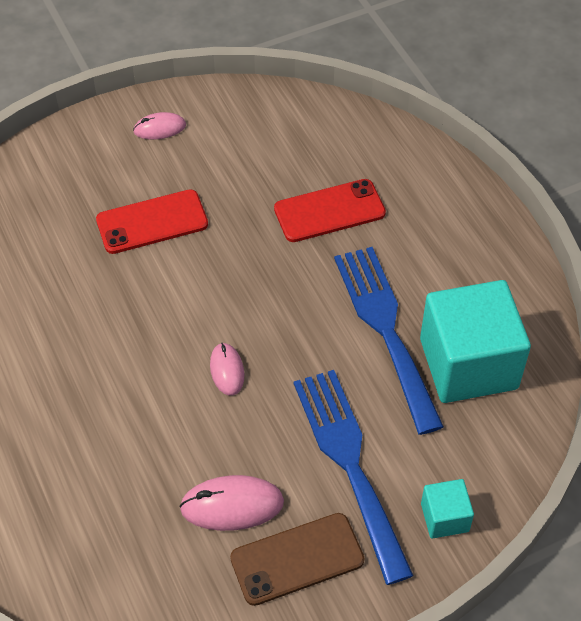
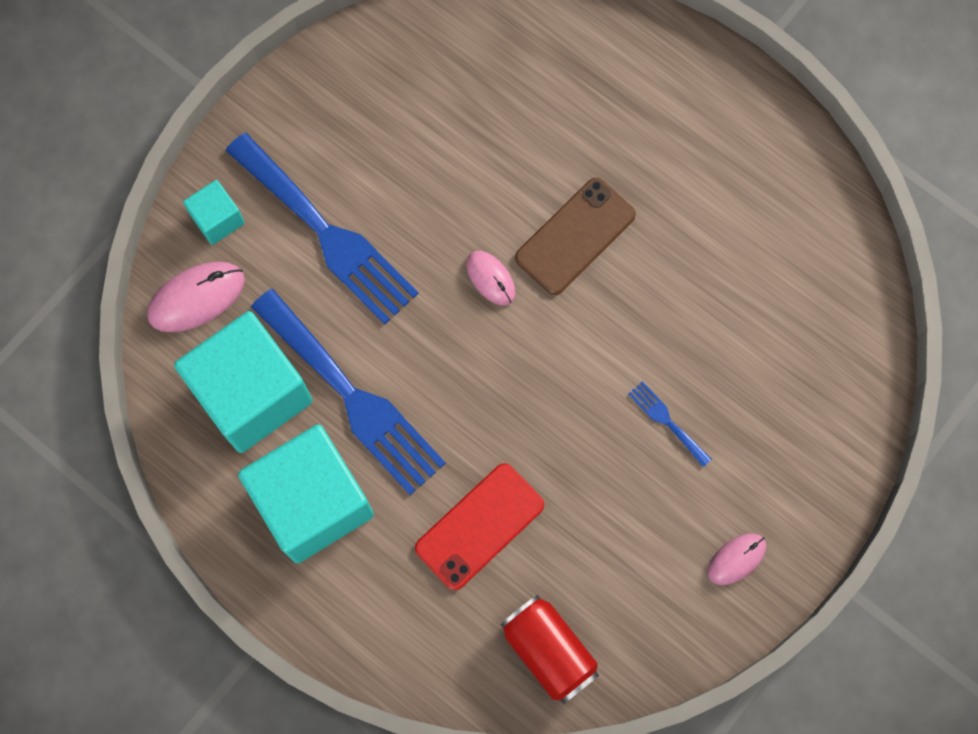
camera: 155 degrees right, 20 degrees up
(152, 222) = (666, 421): red phone -> blue fork
(232, 505) = (416, 147): pink mouse -> pink mouse (196, 298)
(297, 559) = (335, 125): brown phone -> brown phone (575, 236)
(320, 127) = (549, 651): none -> red can
(449, 272) = (313, 502): none -> turquoise cube

